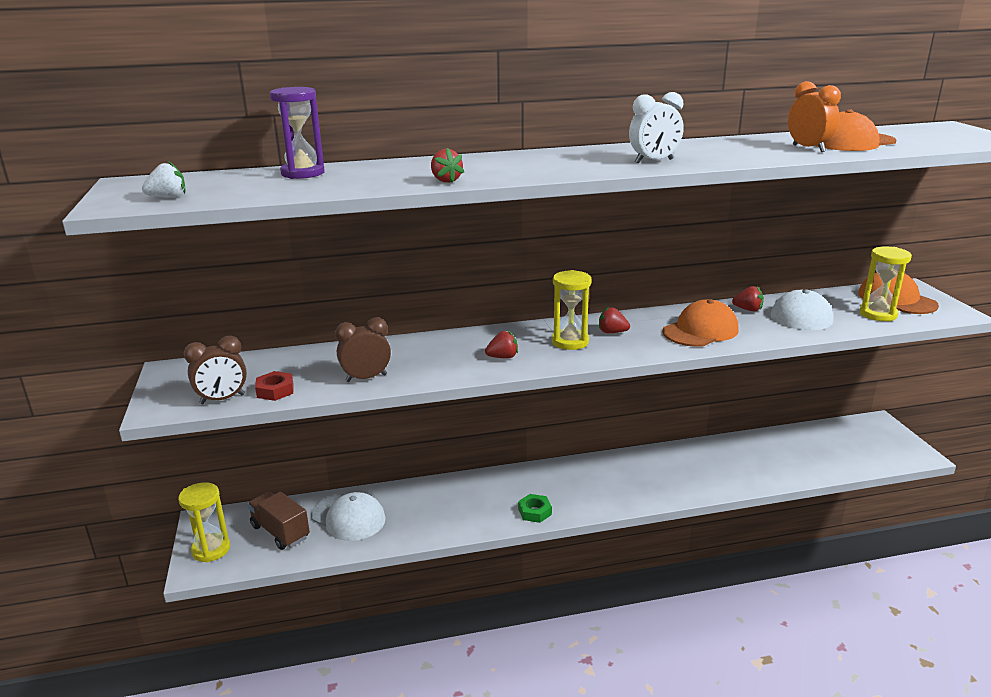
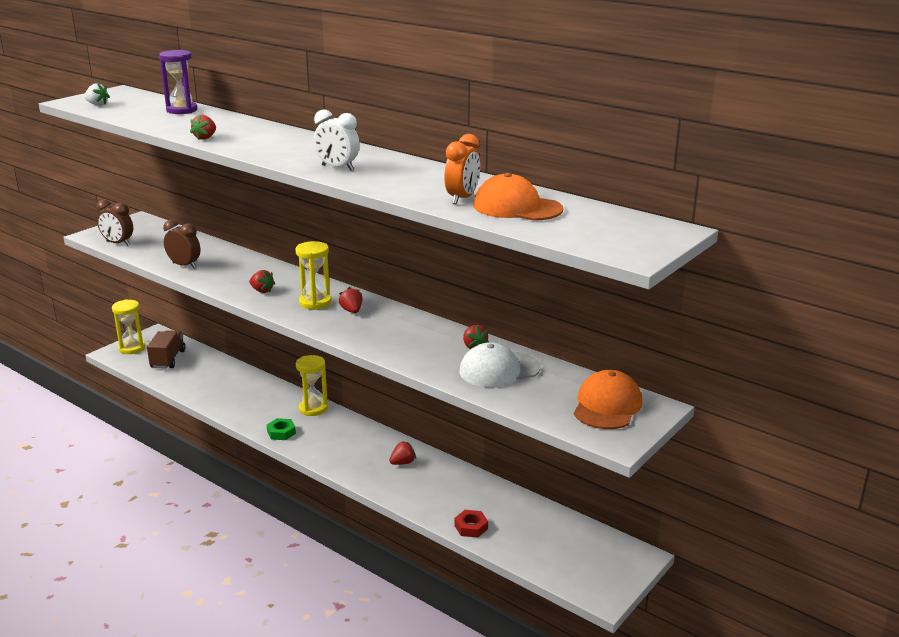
camera: 50 degrees right, 0 degrees up
(275, 390) = (142, 250): red nut -> red nut (471, 527)
(348, 517) = (204, 372): white cap -> none
(660, 467) = (402, 463): none -> red strawberry
(700, 330) = (400, 339): orange cap -> none
(878, 314) = (551, 403): yellow hourglass -> yellow hourglass (313, 408)

